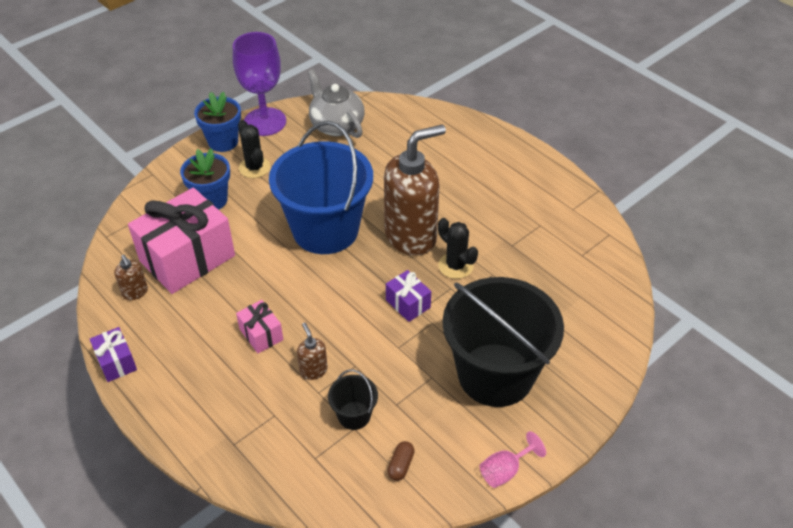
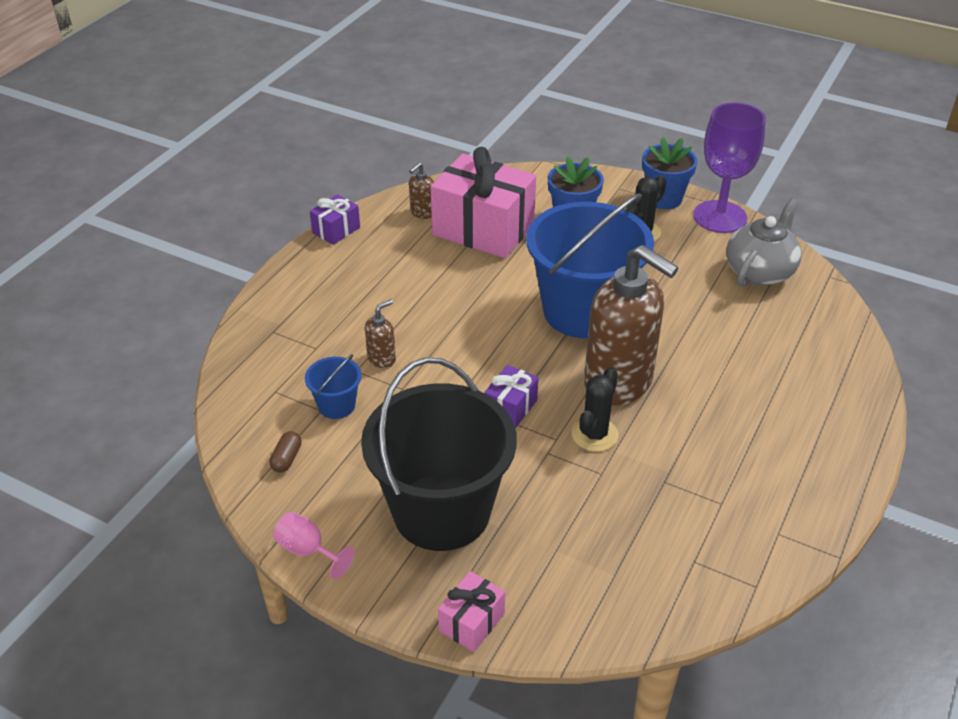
camera: 70 degrees right, 5 degrees down
(261, 334) = (411, 308): pink gift -> pink gift (472, 622)
(354, 415) = (336, 405): black bucket -> blue bucket
(401, 465) = (286, 458): brown capsule -> brown capsule turned 75 degrees counterclockwise

